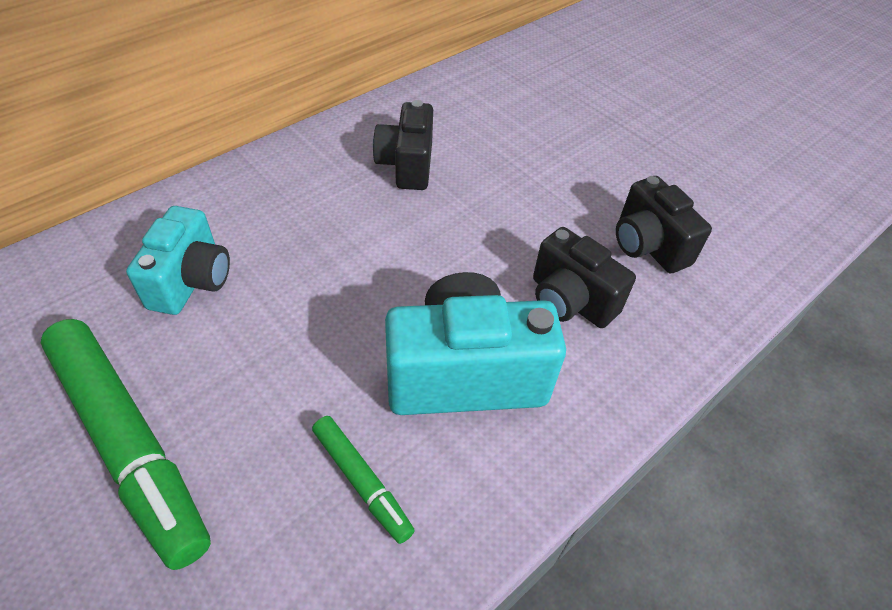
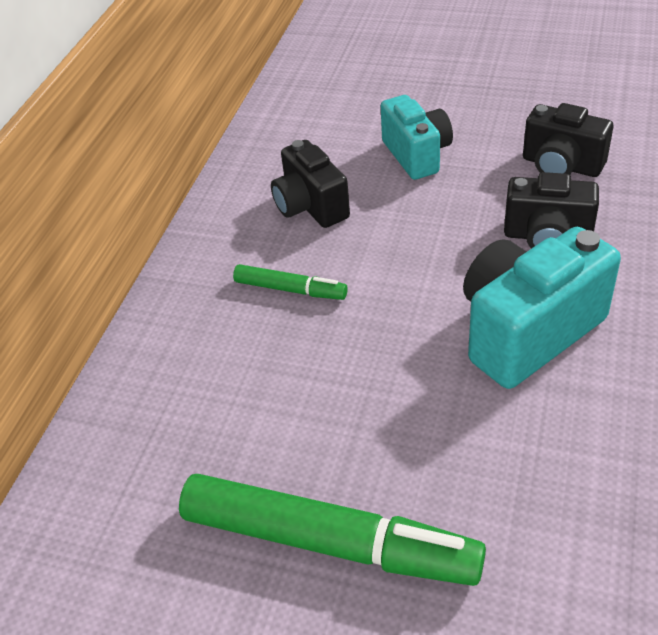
camera: 25 degrees left, 5 degrees down
(191, 281) = (232, 399): turquoise camera -> turquoise camera (417, 155)
(362, 481) = (534, 448): green marker -> green marker (290, 289)

